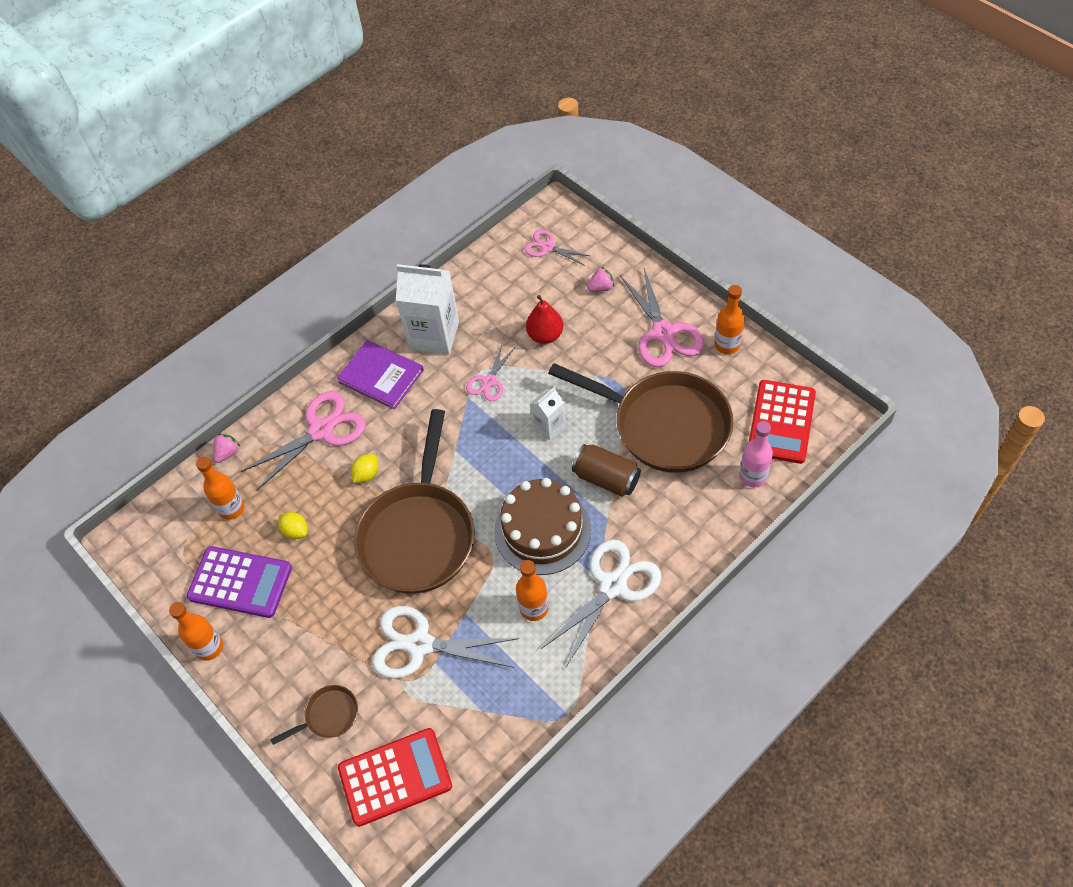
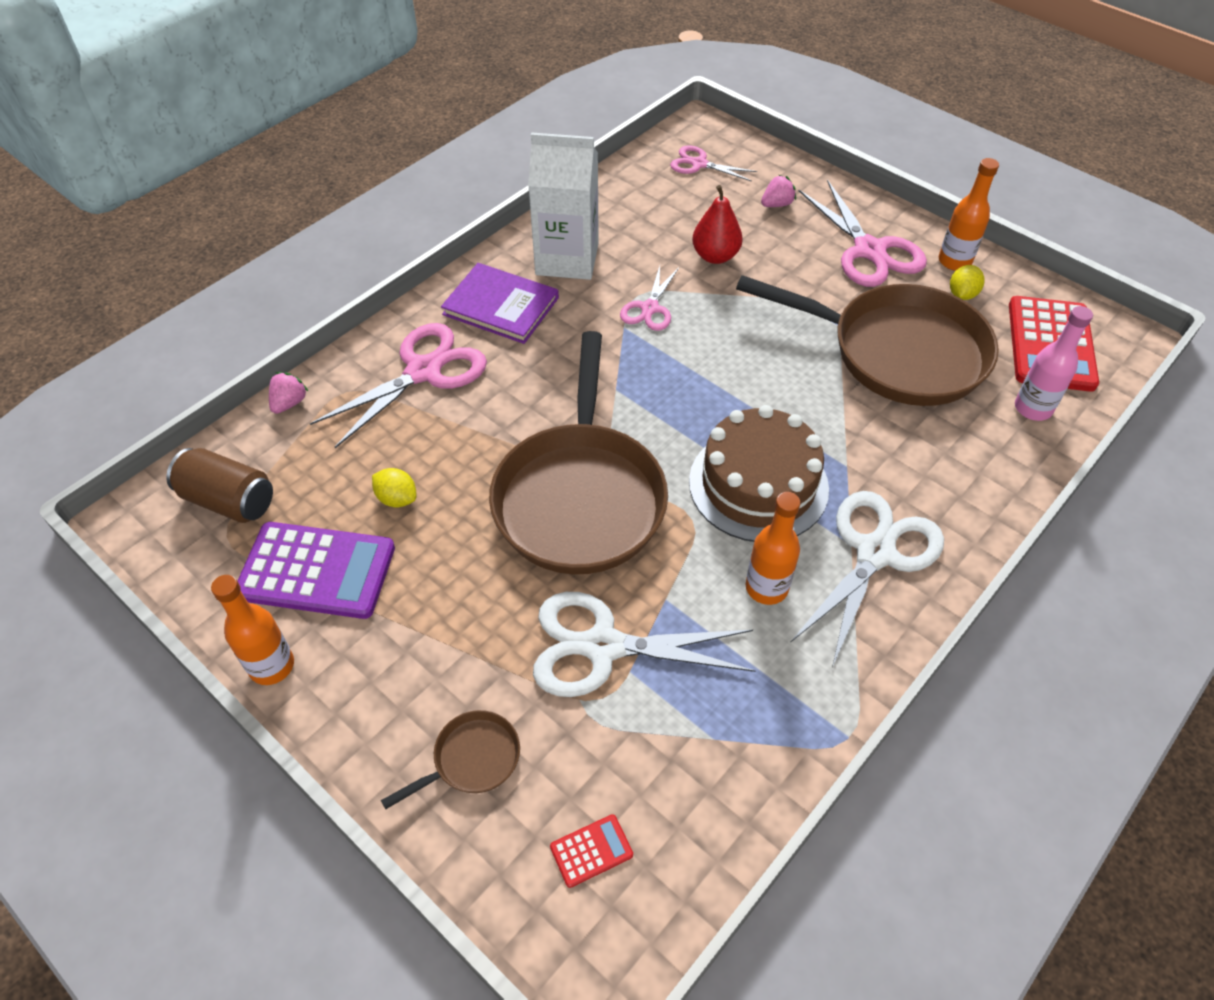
camera: 10 degrees left, 5 degrees down
(231, 508) = (298, 473): orange bottle -> none
(366, 474) = (494, 423): yellow lemon -> yellow lemon (962, 294)
(395, 777) = (591, 851): red calculator -> red calculator, size x0.44
(549, 426) = (741, 358): white carton -> none
(606, 478) = (834, 417): brown can -> brown can (228, 500)

